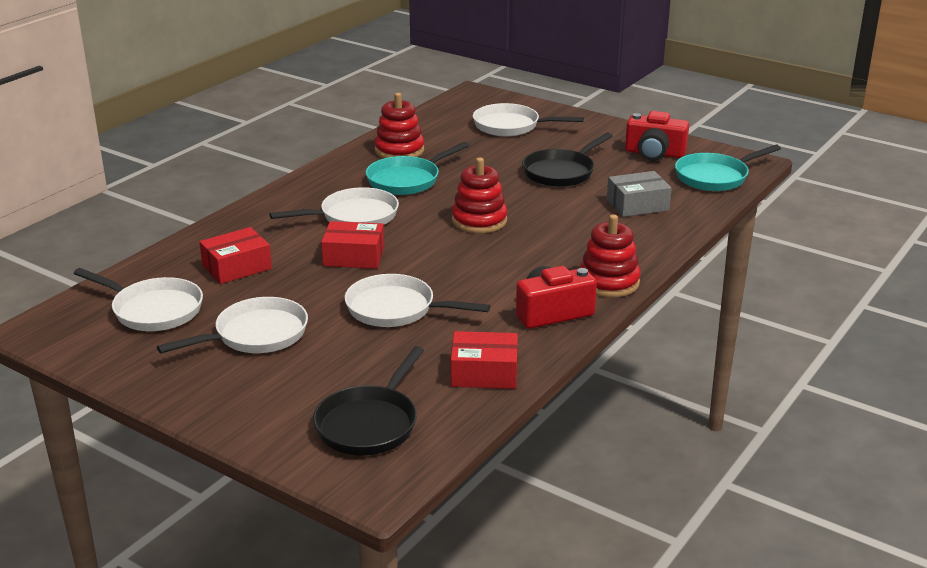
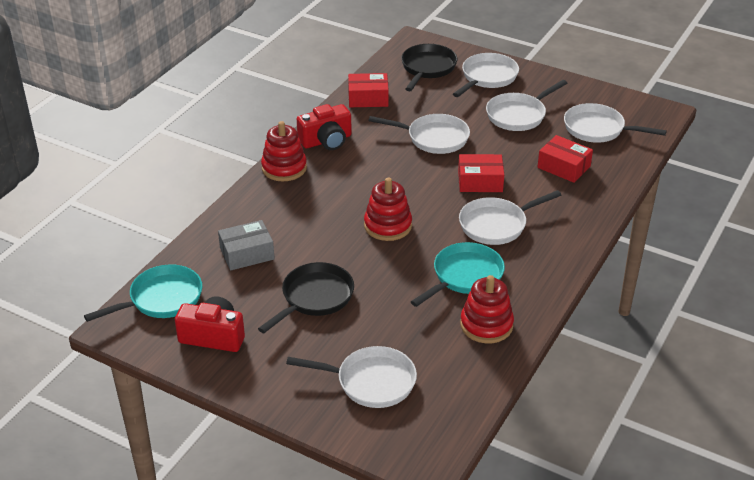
camera: 175 degrees right, 10 degrees up
(237, 267) = (563, 167): red box -> red box turned 75 degrees clockwise
(271, 400) = (487, 77): none -> white pan

